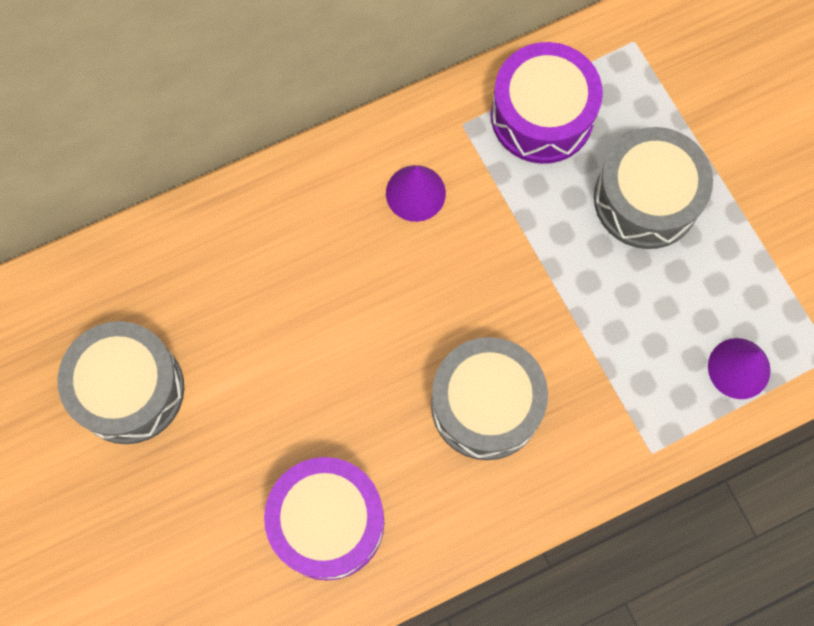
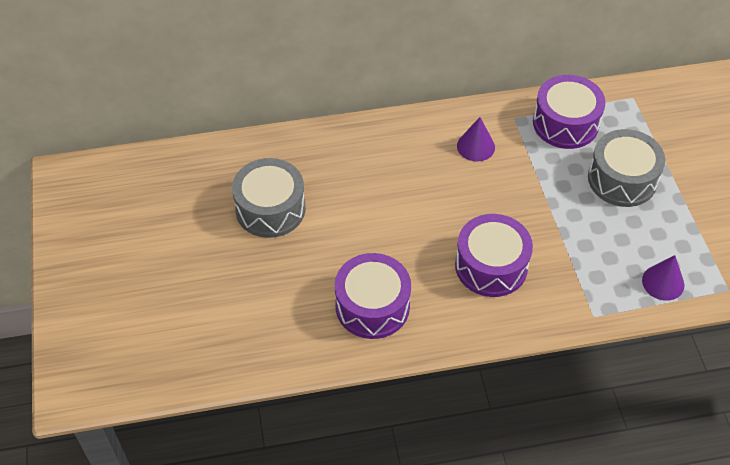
camera: 15 degrees right, 20 degrees down
(486, 405) = (491, 266): grey drum -> purple drum

